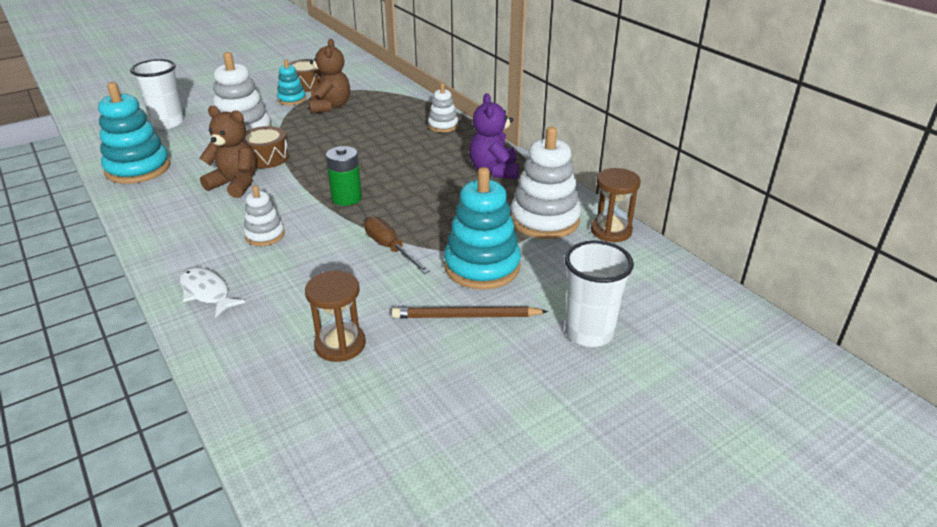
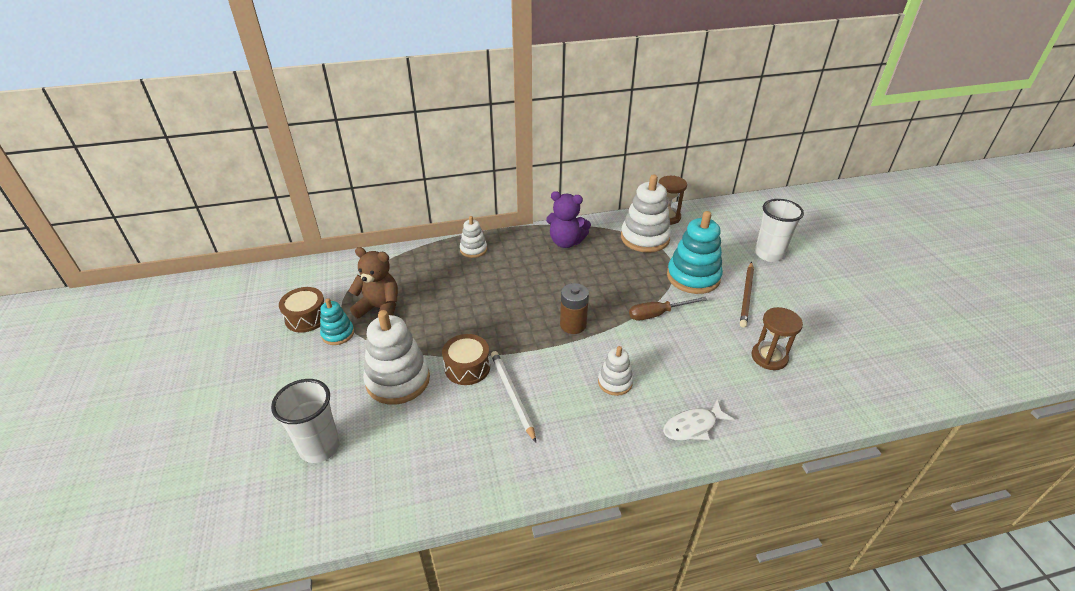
camera: 70 degrees left, 5 degrees up
(138, 169) = (431, 478): turquoise stacking toy -> none
(235, 184) = (512, 395): brown teddy bear -> white pencil
(346, 198) = (573, 325): green battery -> brown battery

